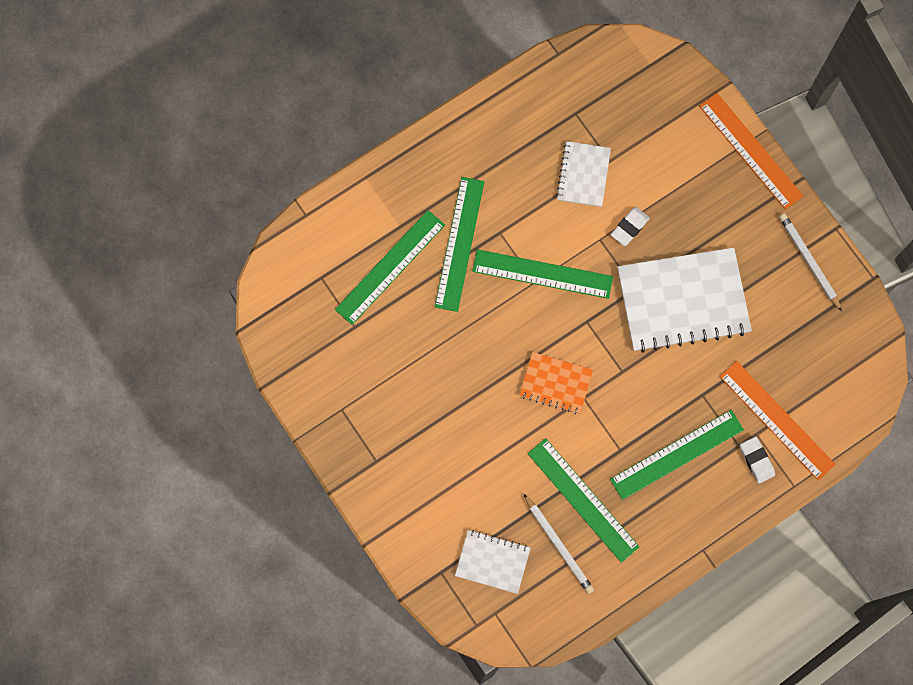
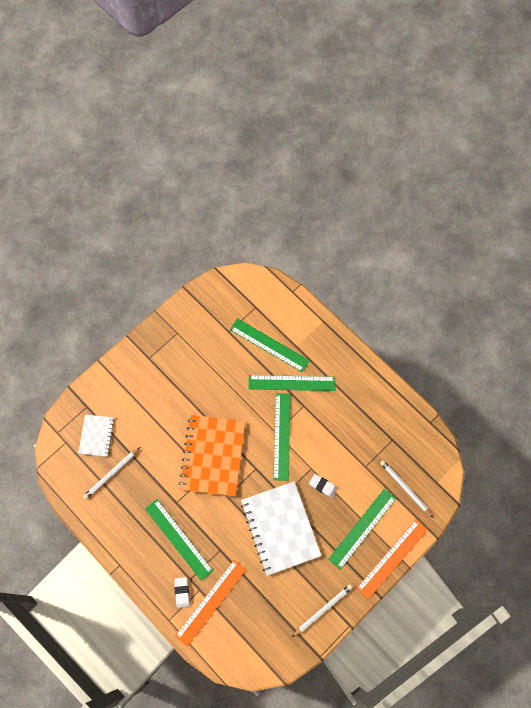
camera: 80 degrees right, 5 degrees down
(555, 383) = (212, 456): orange notebook -> orange notebook, size x1.89
(583, 175) = (352, 451): white notebook -> none
(583, 500) = (141, 484): green ruler -> green ruler (362, 528)
(651, 111) = (405, 488): none -> white pencil
(756, 460) = (182, 592): white eraser -> white eraser turned 60 degrees counterclockwise

